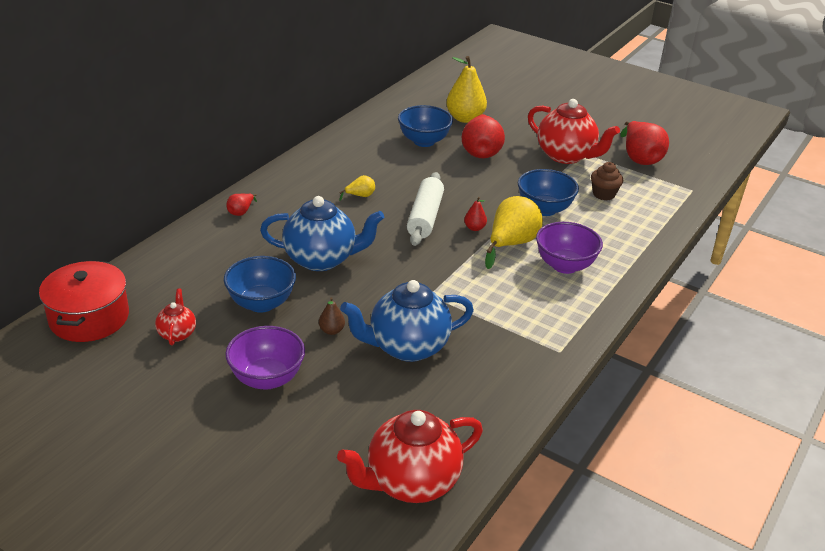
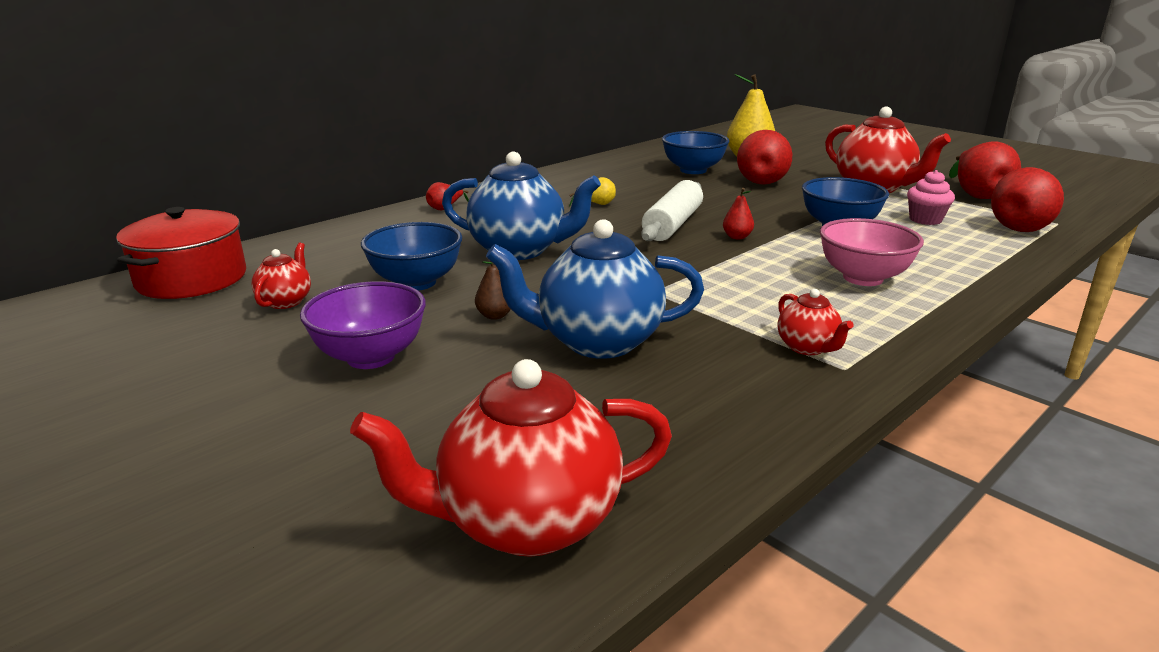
camera: 15 degrees right, 10 degrees down
(511, 244) = (785, 253): yellow pear -> none
(537, 336) = (807, 348): none -> red teapot
(565, 265) = (863, 278): purple bowl -> pink bowl
(604, 194) = (925, 220): brown cupcake -> pink cupcake
(669, 197) = (1023, 227): none -> red pear

